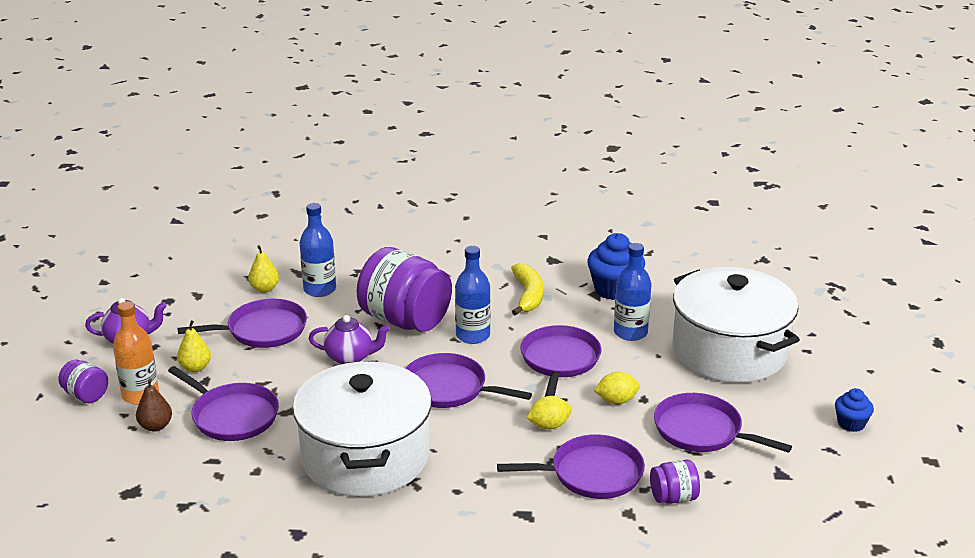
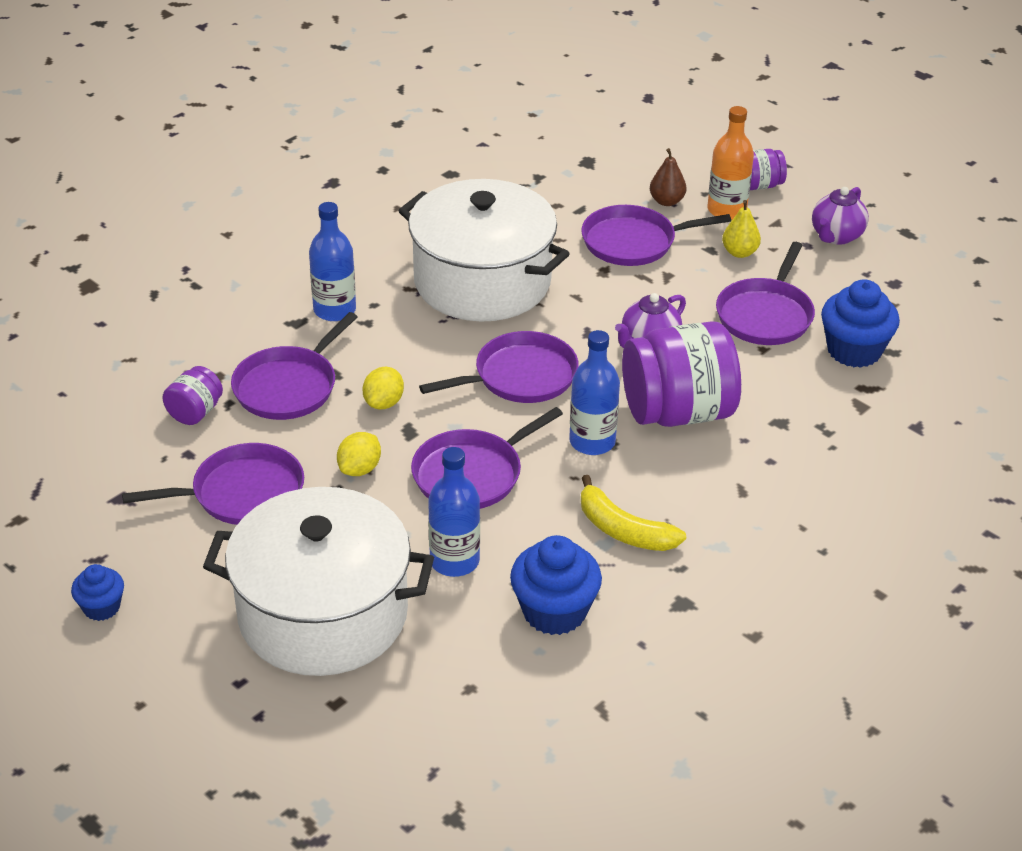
camera: 130 degrees right, 10 degrees up
(264, 289) = (854, 350): yellow pear -> blue cupcake
(320, 289) = (811, 386): blue bottle -> blue bottle (334, 310)
(559, 361) = (472, 474): purple pan -> purple pan turned 90 degrees clockwise

